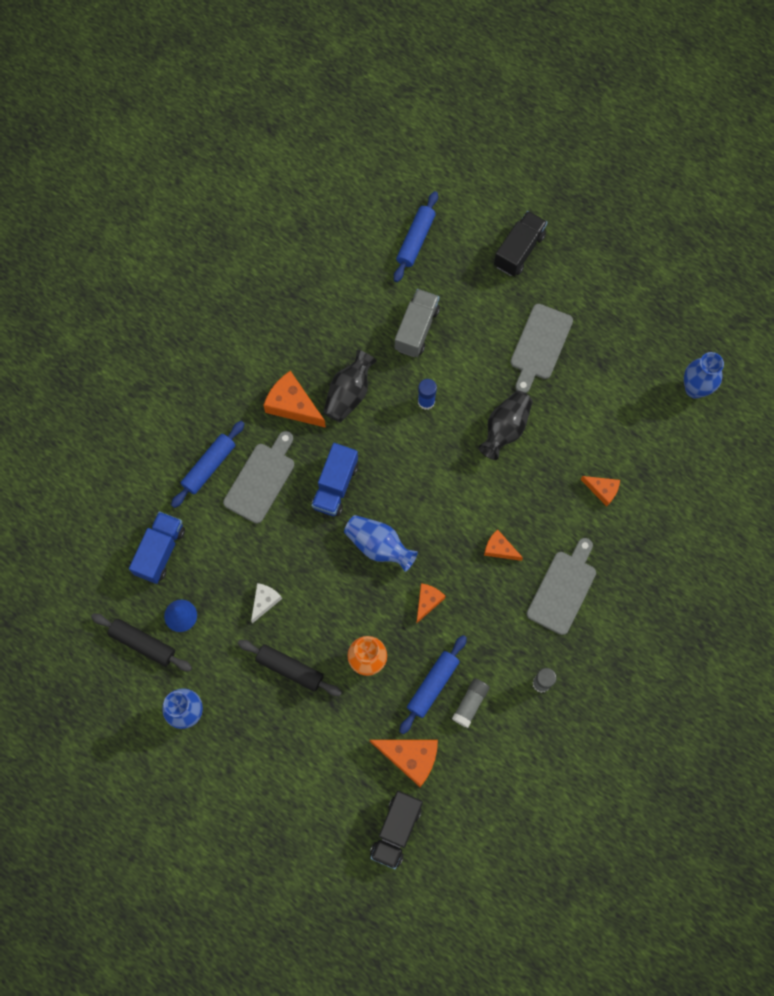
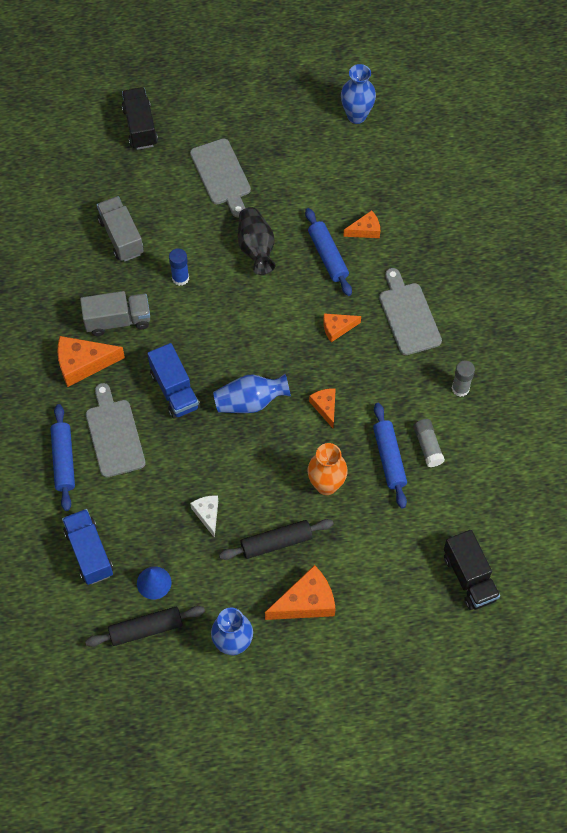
camera: 45 degrees left, 10 degrees down
(349, 394) = (118, 321): black vase -> grey truck
(410, 757) = (426, 520): orange cheese -> orange cheese (306, 602)
(416, 240) = (57, 180): blue rolling pin -> blue rolling pin (328, 256)

